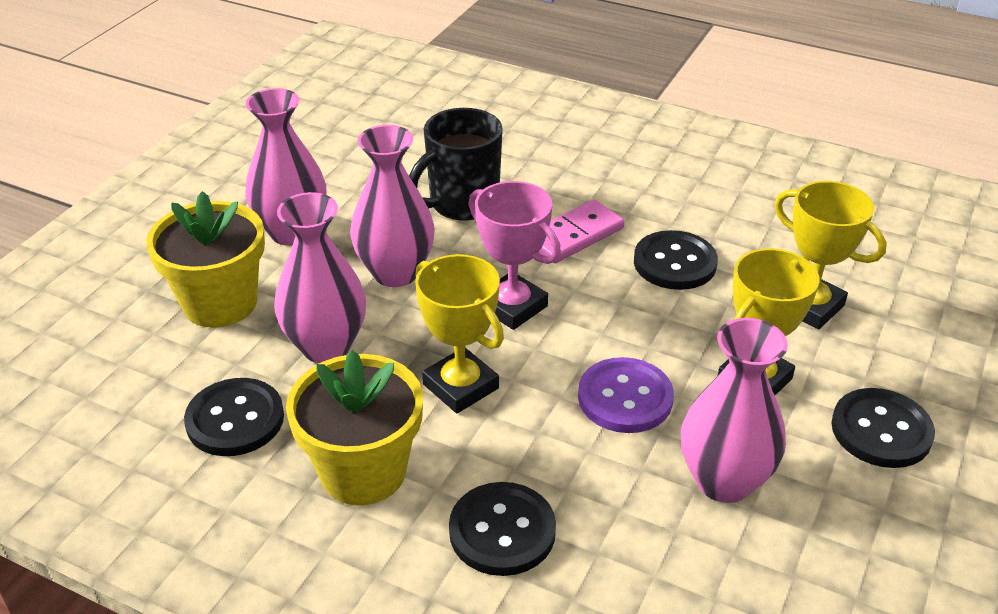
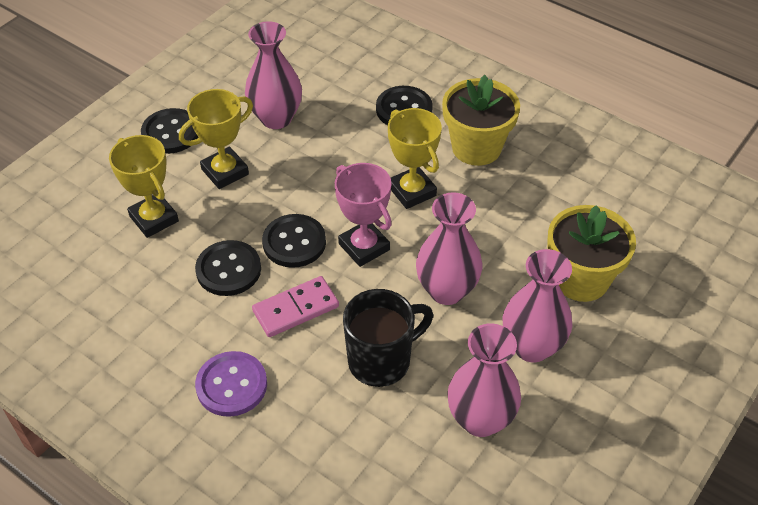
camera: 170 degrees left, 10 degrees up
(235, 419) = (555, 188): black button -> black button (294, 242)
(326, 346) = (500, 232): pink vase -> pink vase (480, 419)
(625, 398) = (311, 170): purple button -> purple button (231, 385)

